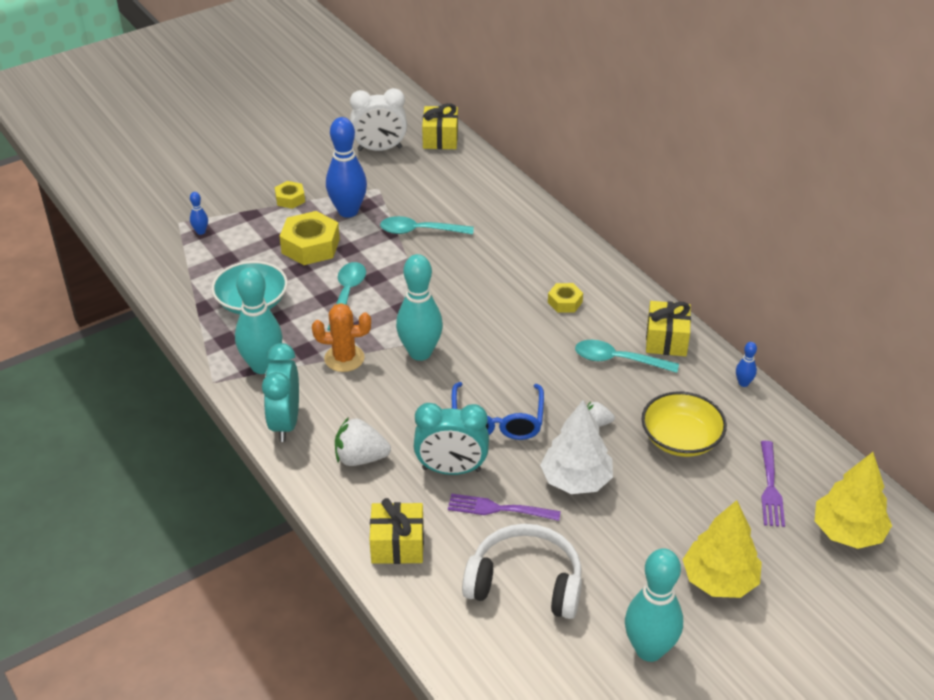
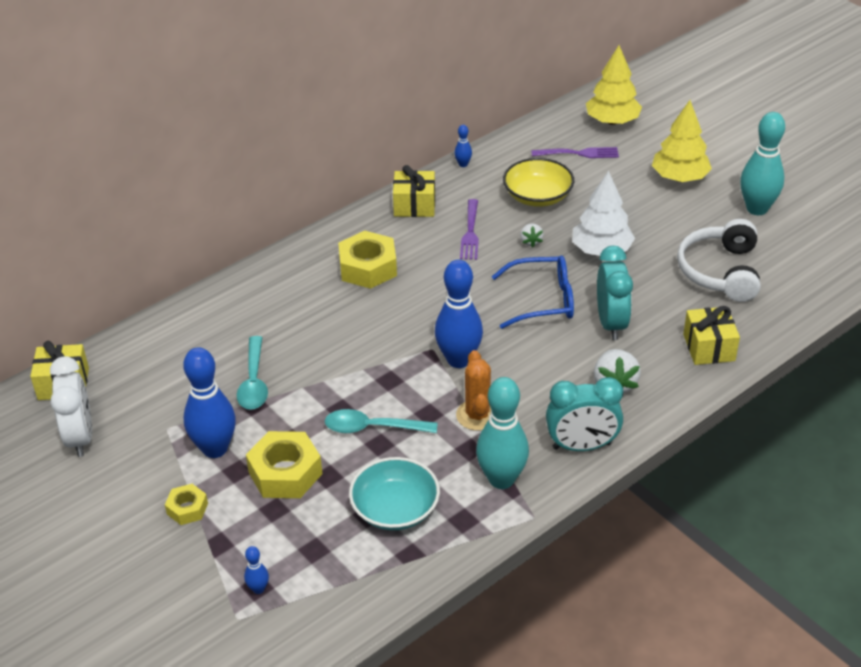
camera: 95 degrees left, 0 degrees up
(420, 353) = (458, 360): turquoise bowling pin -> blue bowling pin
(498, 509) = (647, 291): purple fork -> purple fork (470, 232)
(565, 302) = (368, 268): yellow nut -> yellow nut, size x1.82
(618, 360) = (446, 232): turquoise spoon -> none

